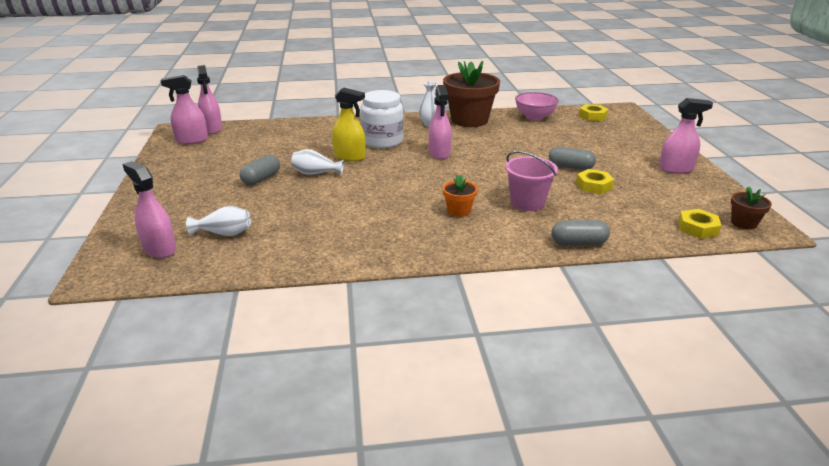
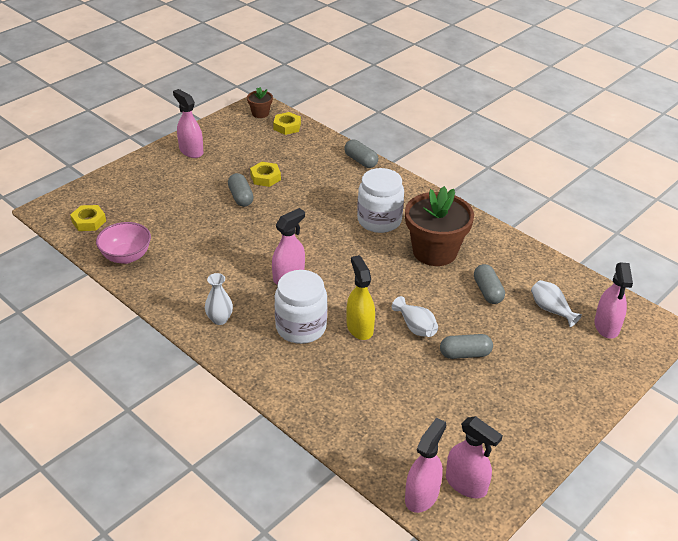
camera: 130 degrees left, 10 degrees up
(294, 216) = (487, 291): none -> grey capsule
(459, 210) = (379, 220): orange flower pot -> white jar
(469, 120) = (179, 296): brown flower pot -> brown flower pot (434, 251)
(527, 203) = (330, 196): pink bucket -> none

